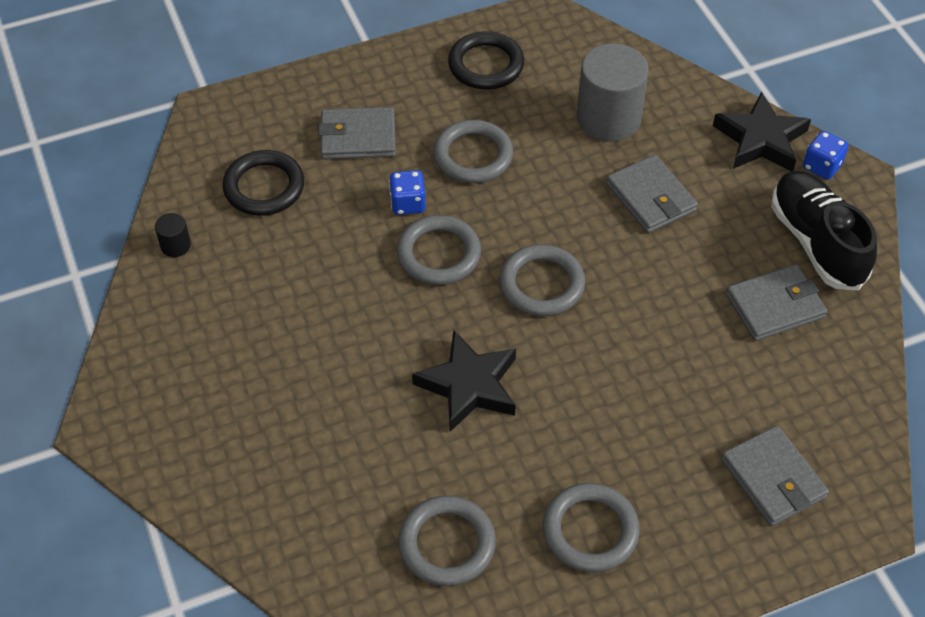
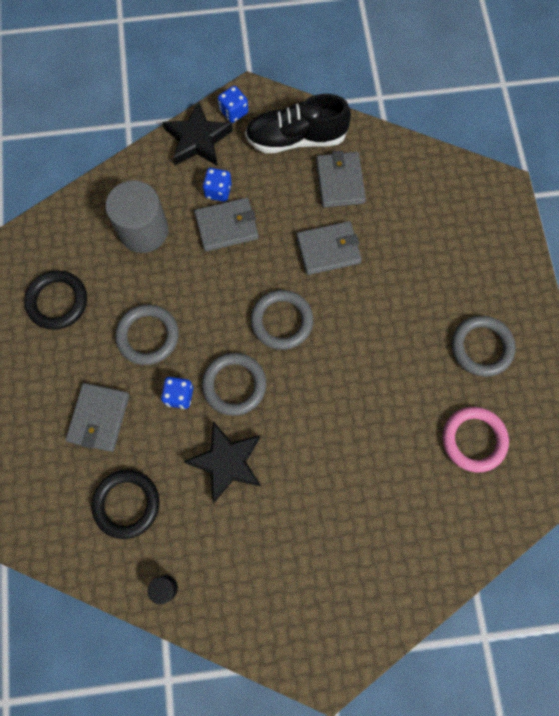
camera: 75 degrees left, 20 degrees up
(447, 544) = (473, 440): grey ring -> pink ring
(469, 385) = (354, 393): black star -> black star (227, 462)
(697, 177) = (218, 191): none -> blue dice
(773, 478) = (466, 229): grey wallet -> grey wallet (328, 250)

